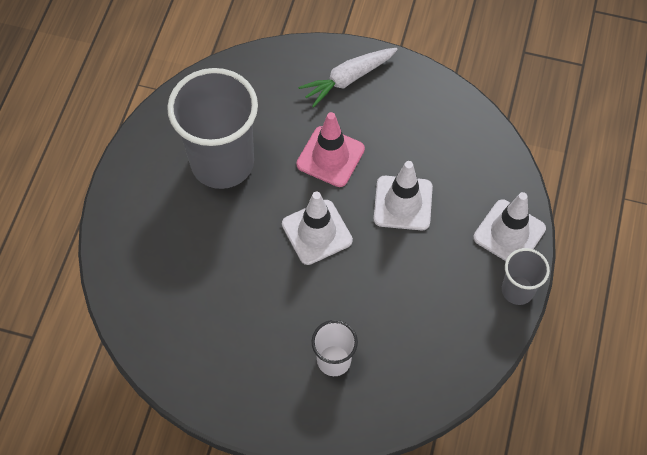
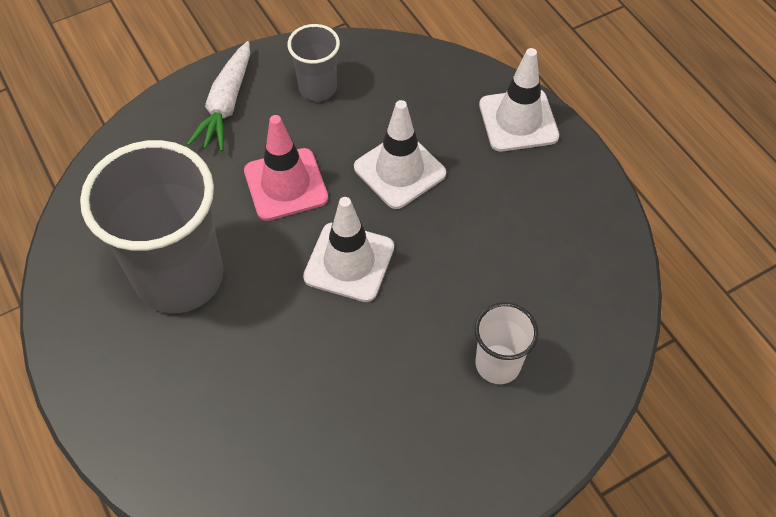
camera: 45 degrees left, 5 degrees down
(517, 290) = (579, 161): grey cup -> grey cup (318, 88)

